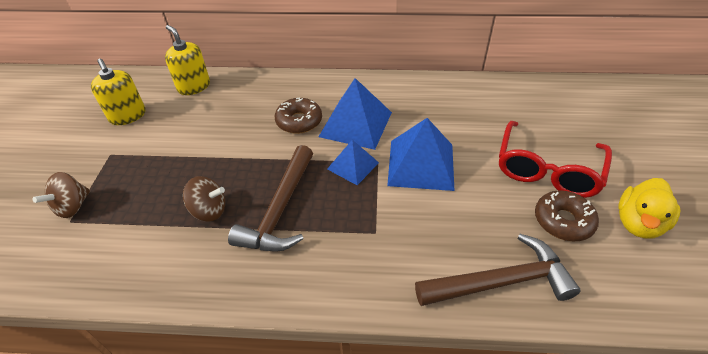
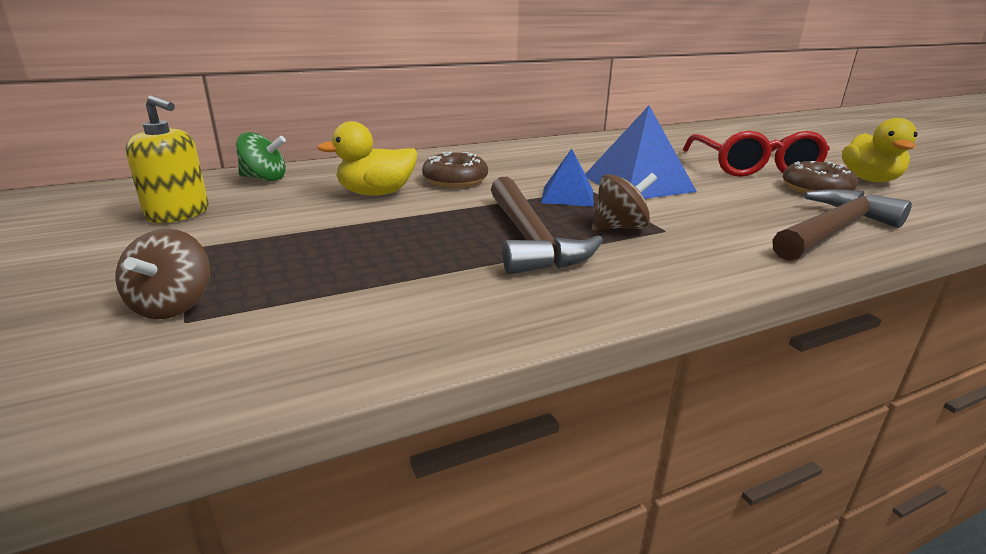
camera: 30 degrees left, 20 degrees down
(194, 86) = (264, 179): yellow soap dispenser -> green spinning top
(209, 210) = (430, 259): brown spinning top -> brown spinning top (620, 227)
(239, 124) = (376, 193): none -> yellow duck
(356, 124) = (527, 172): blue pyramid -> none

